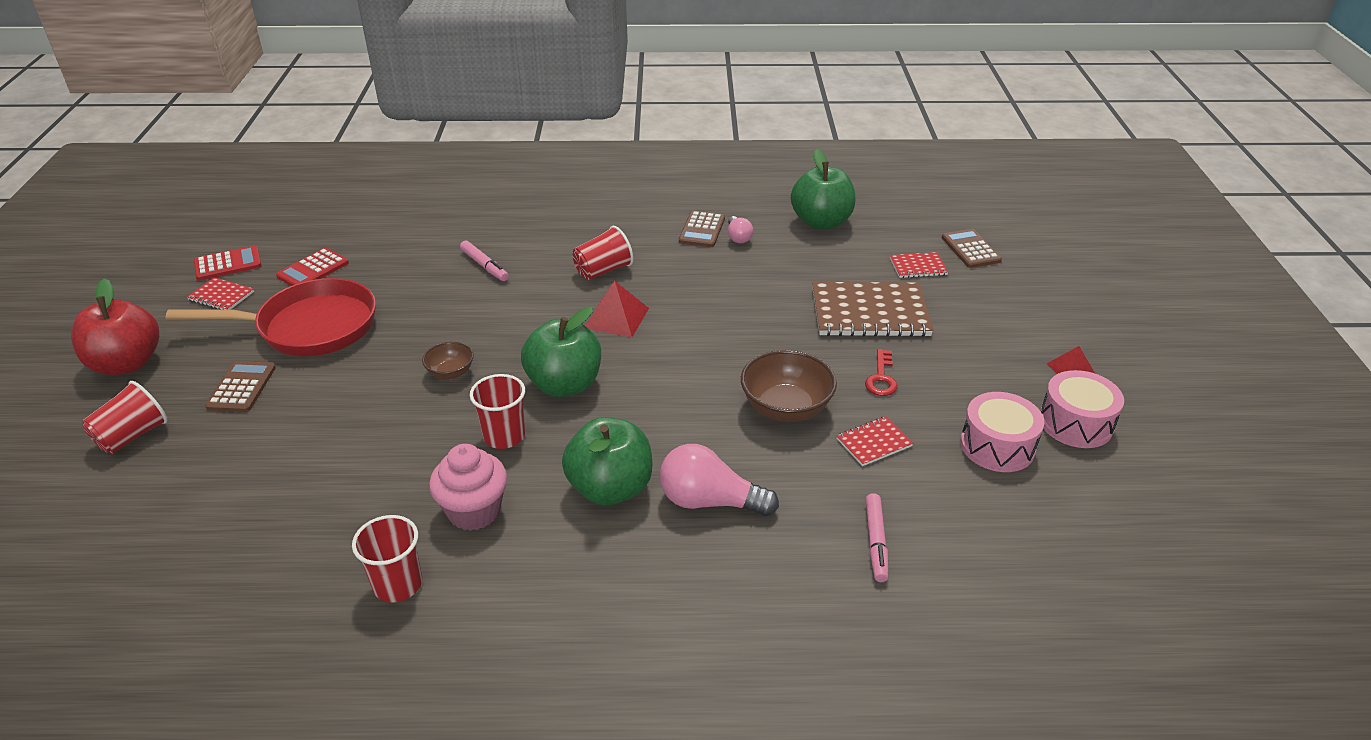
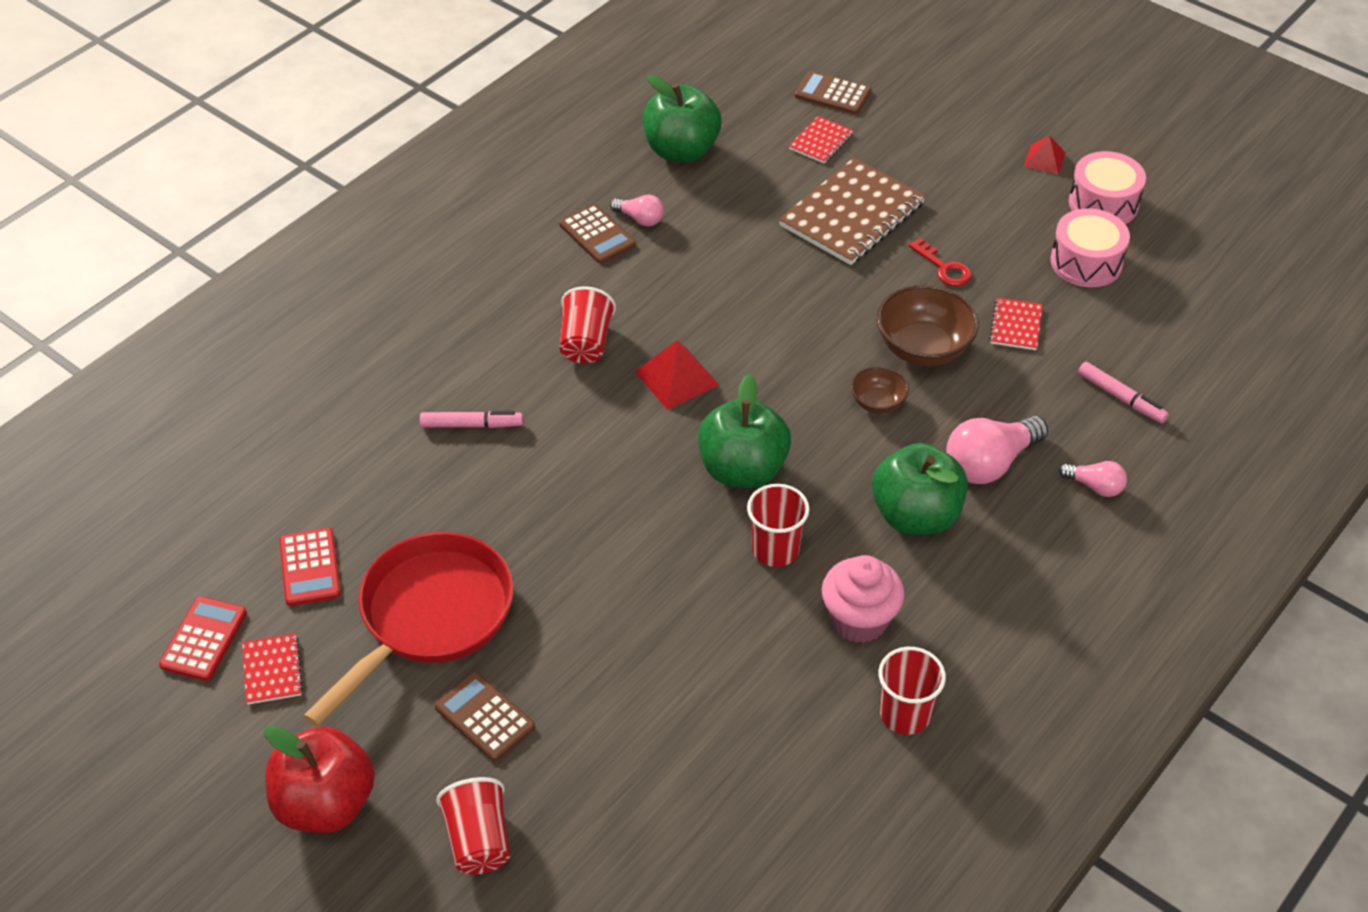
camera: 50 degrees left, 10 degrees up
(221, 296) = (272, 670): red notebook -> red notebook turned 75 degrees counterclockwise
(450, 372) = (636, 541): brown bowl -> brown bowl (877, 403)
(756, 576) = (1095, 486): none -> pink light bulb

